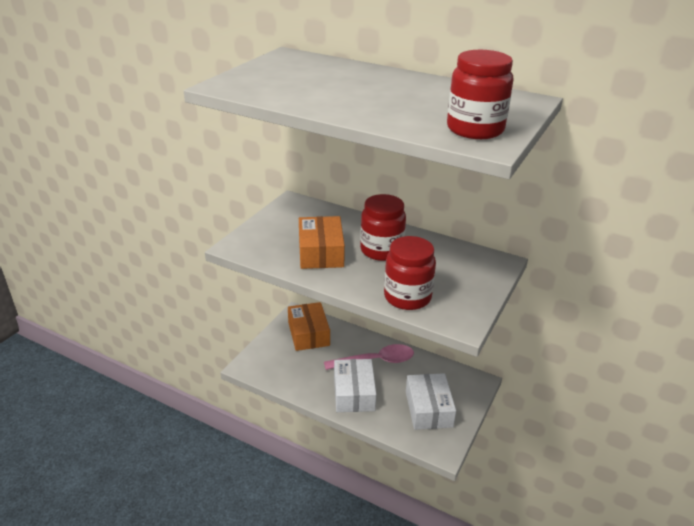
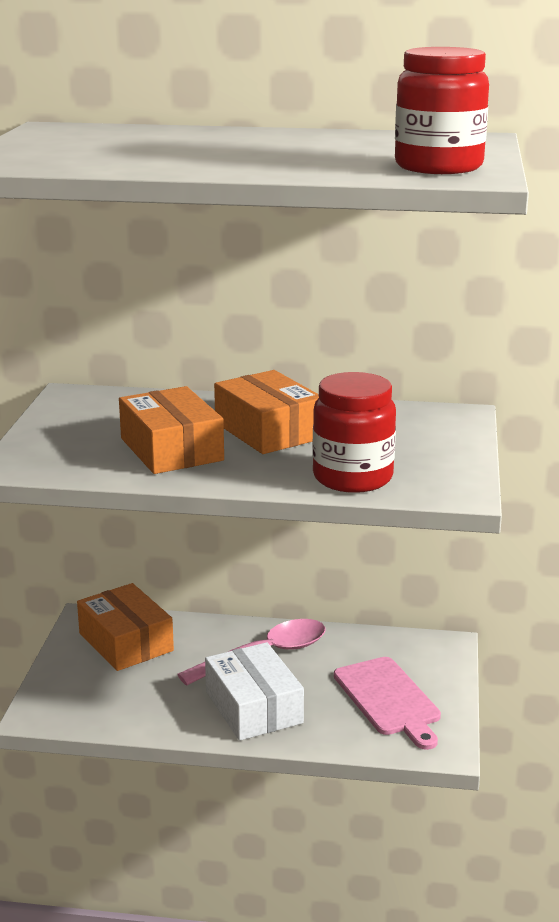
camera: 20 degrees left, 10 degrees down
(381, 250) = (268, 431): red jar -> orange box
(428, 409) = (388, 699): white box -> pink cutting board

